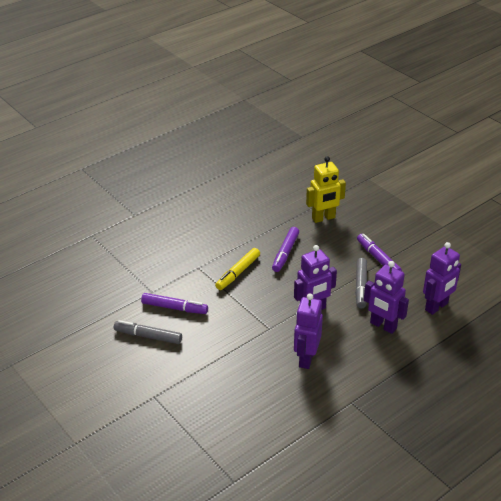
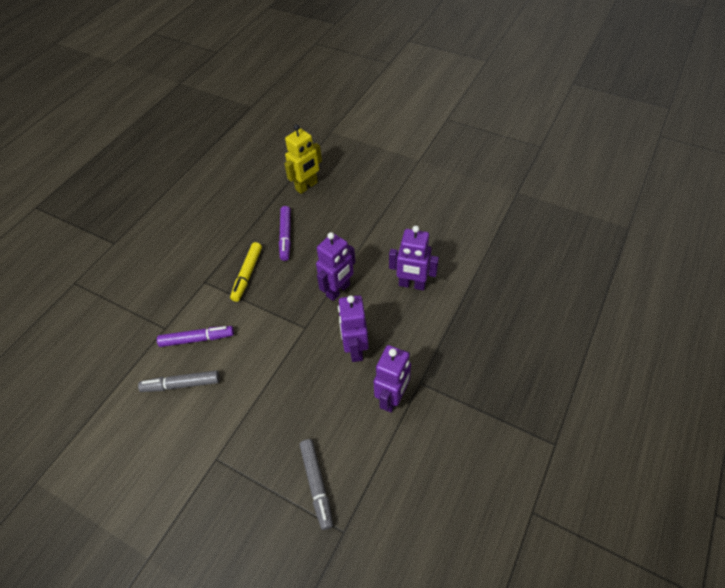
camera: 20 degrees left, 15 degrees up
(361, 287) = (373, 249): grey marker -> grey marker (316, 484)
(378, 258) = (375, 213): purple marker -> none
(436, 307) = (451, 246): purple robot -> purple robot (392, 398)

